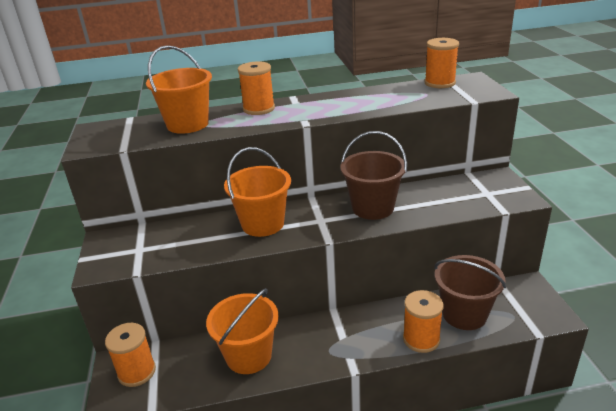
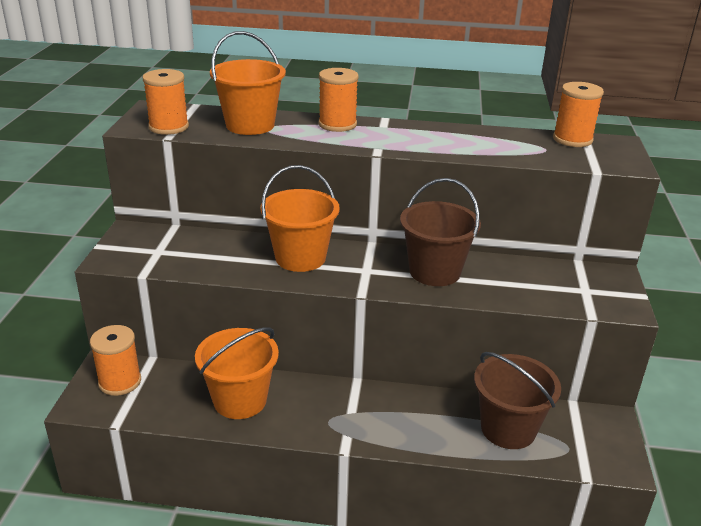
camera: 15 degrees right, 0 degrees up
(421, 339) = (440, 440): orange spool -> orange spool (168, 127)

